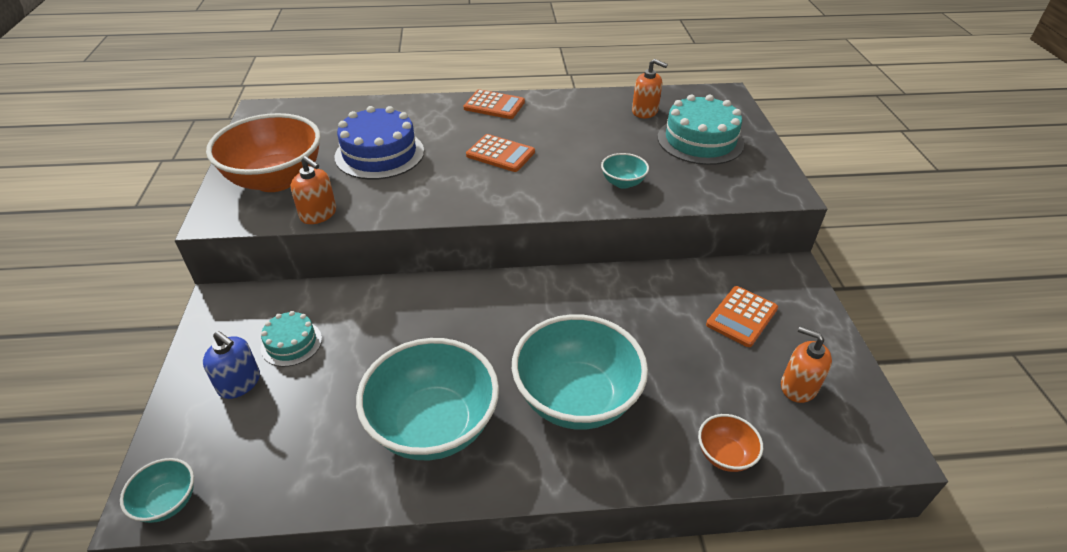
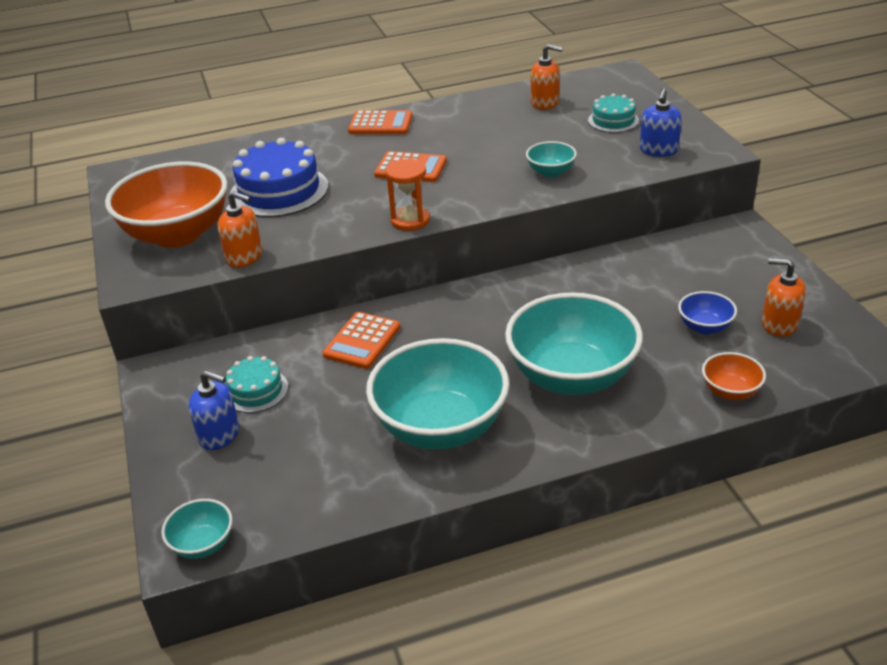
camera: 10 degrees left, 5 degrees down
(476, 207) = (410, 220): none -> orange hourglass
(700, 140) = (613, 120): turquoise cake -> turquoise cake, size x0.55
(723, 372) = (705, 327): none -> blue bowl
(731, 180) = (658, 150): none -> blue soap dispenser
(741, 317) = (705, 278): orange calculator -> orange calculator (362, 341)

